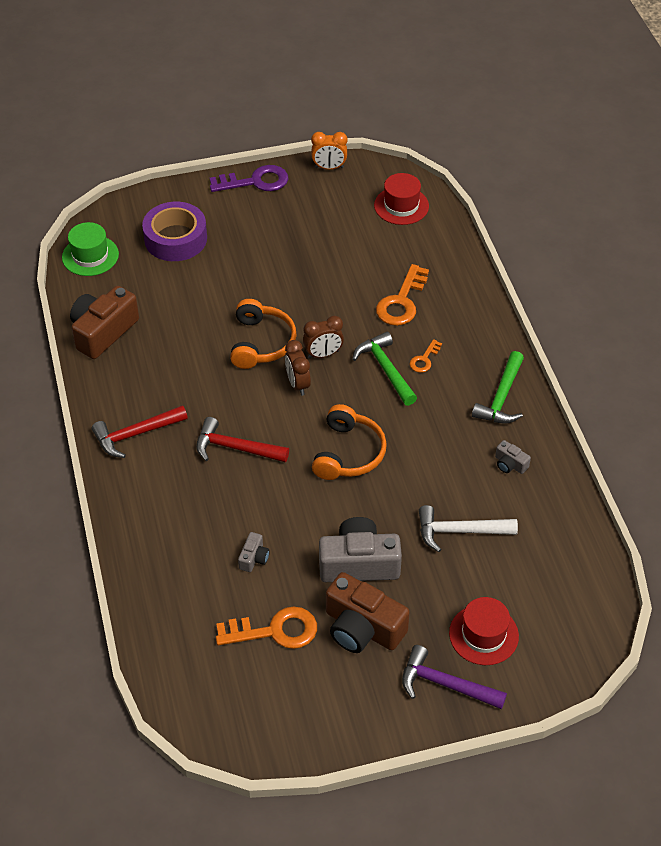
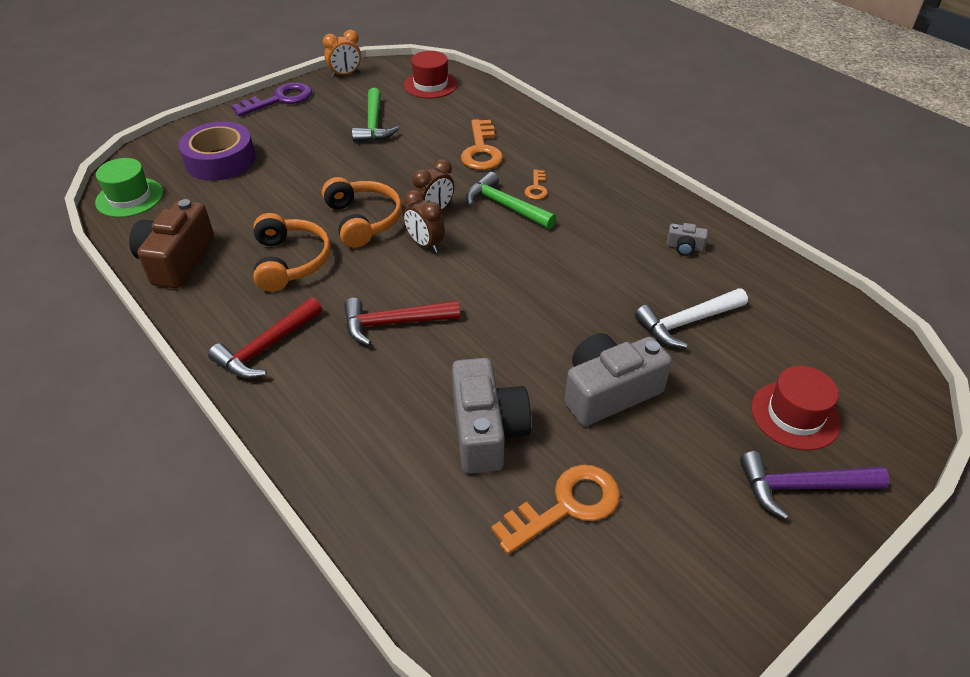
camera: 25 degrees left, 5 degrees down
(254, 558) = (487, 430): grey camera -> grey camera, size x2.20
(348, 453) = (520, 289): orange headphones -> orange headphones (290, 261)
(362, 628) = (664, 460): brown camera -> none
(501, 397) = (631, 196): green hammer -> green hammer (374, 124)

